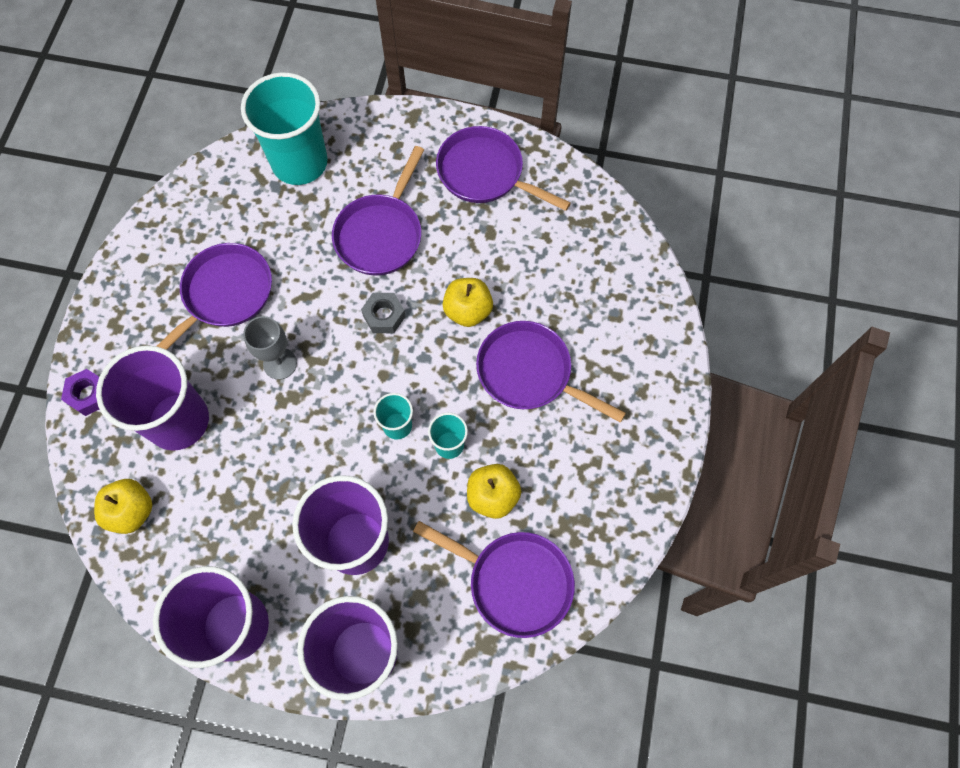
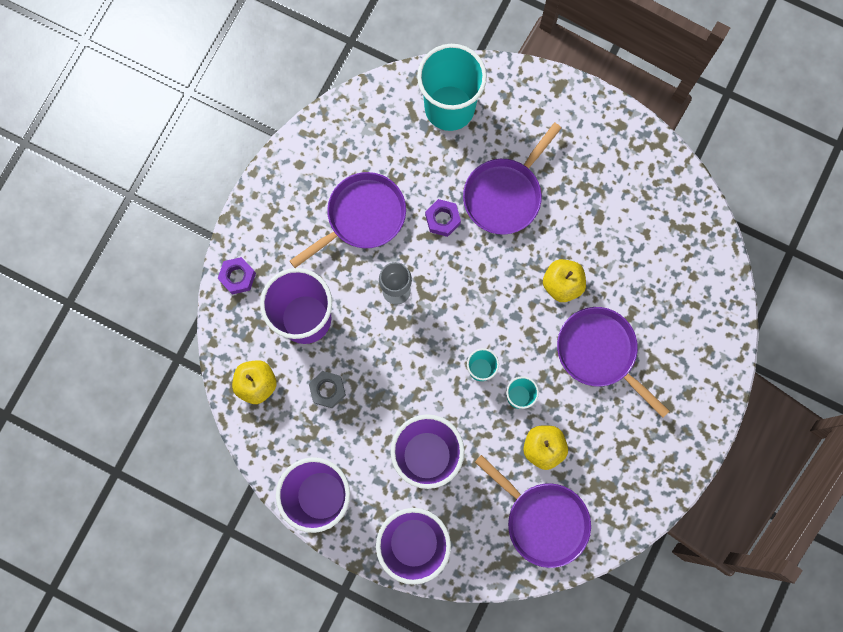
camera: 15 degrees right, 10 degrees up
(317, 276) = (442, 219): none -> purple nut
(384, 316) = (491, 270): grey nut -> grey nut (327, 390)
(485, 173) = (609, 159): purple pan -> none

